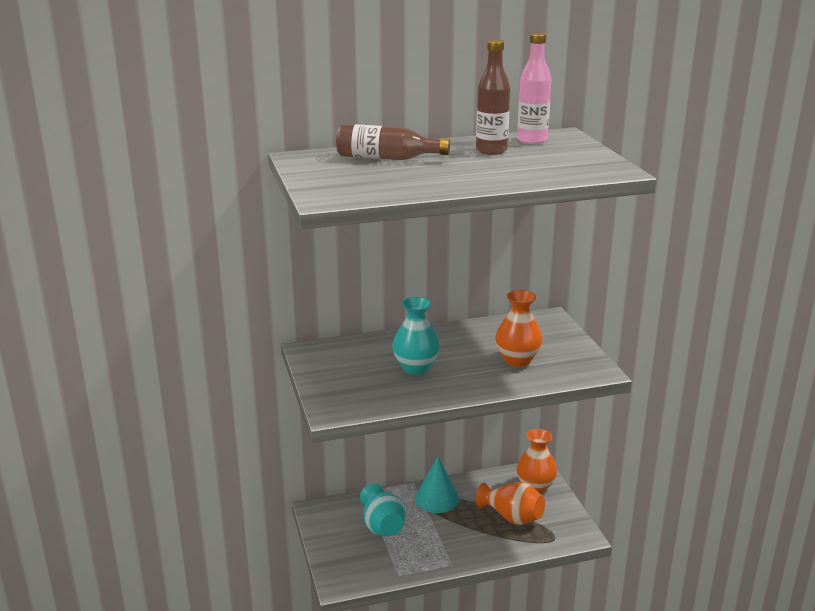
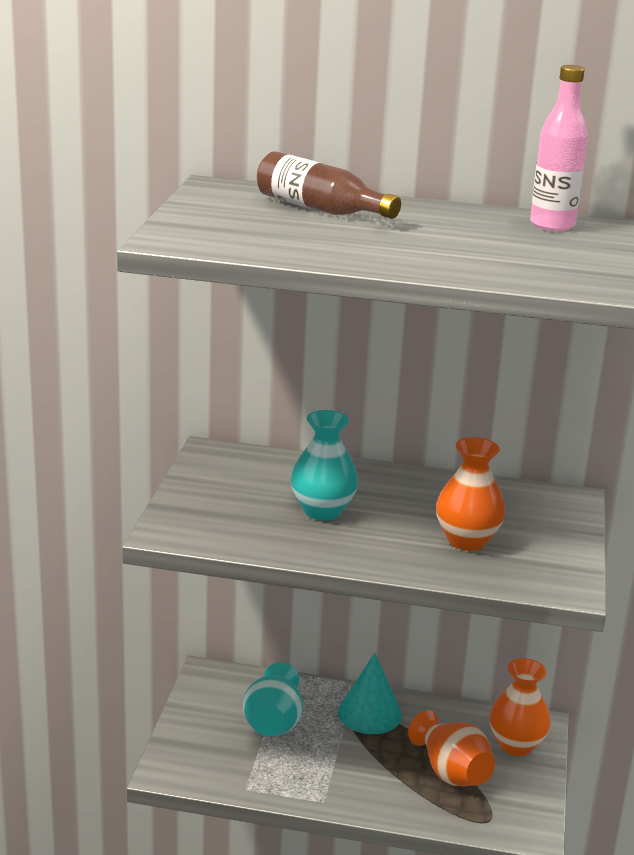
camera: 25 degrees right, 0 degrees up
(491, 151) = (473, 227): brown bottle -> none

